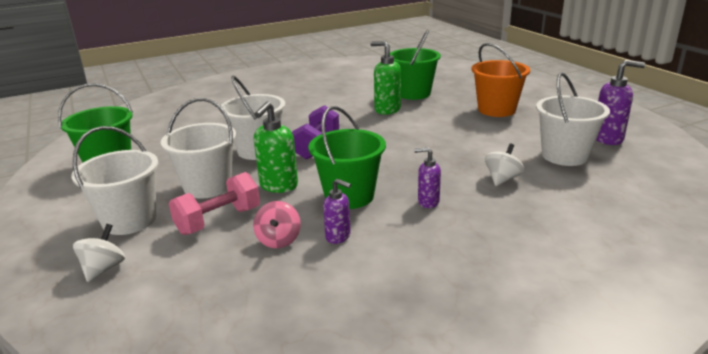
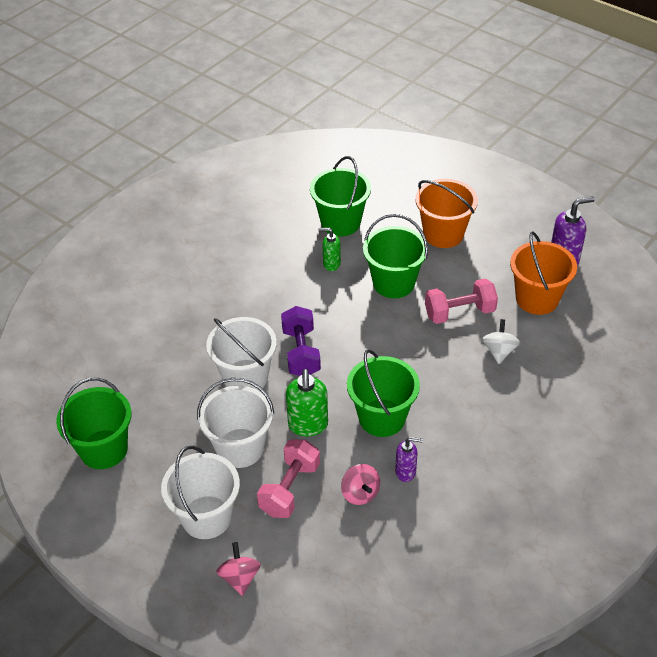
camera: 25 degrees left, 20 degrees up
(103, 269) = (240, 577): white spinning top -> pink spinning top
(387, 110) = (331, 264): green soap dispenser -> green soap dispenser, size x0.62
(428, 202) = (453, 404): purple soap dispenser -> none
(431, 126) = (393, 283): none -> green bucket
(479, 150) = (459, 312): none -> pink dumbbell
(564, 155) = (537, 299): white bucket -> orange bucket

